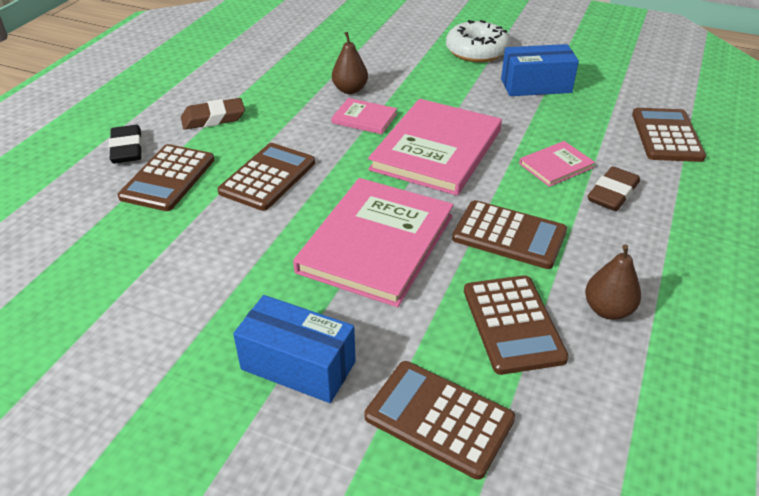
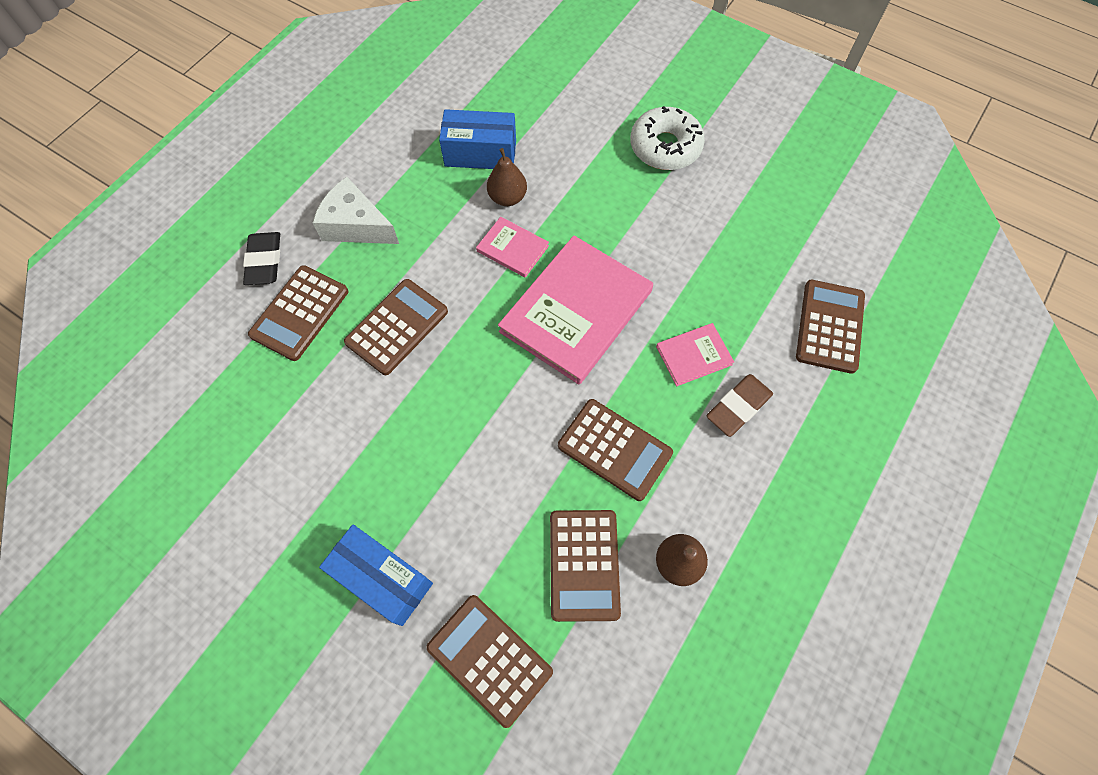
camera: 10 degrees right, 25 degrees up
(213, 118) = (356, 225): brown eraser -> white cheese
(376, 243) = (484, 439): pink book -> none
(536, 86) = (714, 220): blue box -> blue box (480, 153)

